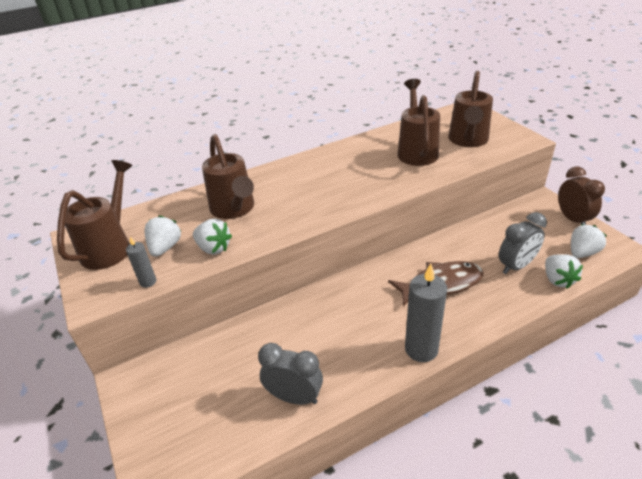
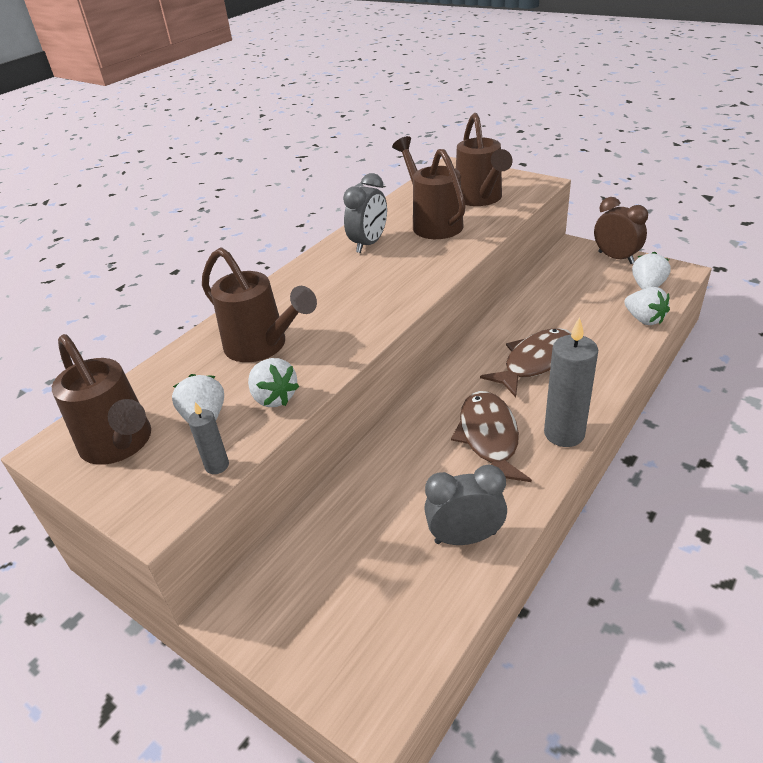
camera: 25 degrees left, 0 degrees up
(110, 247) = (120, 444): brown watering can -> brown watering can turned 150 degrees clockwise
(213, 248) = (274, 398): white strawberry -> white strawberry turned 45 degrees clockwise
(363, 330) = (489, 438): none -> brown fish
(516, 266) = (596, 319): grey clock -> grey clock (369, 244)

